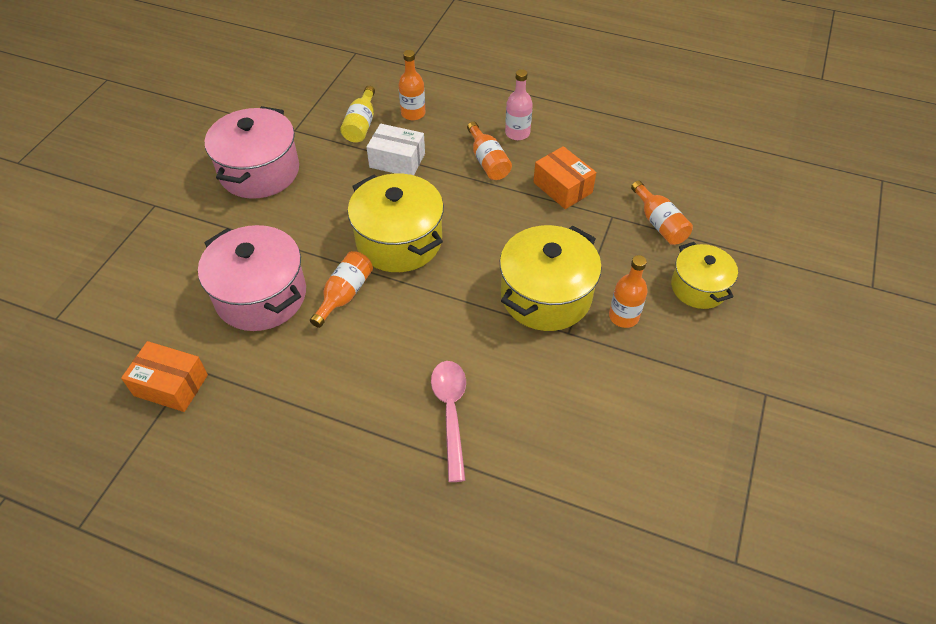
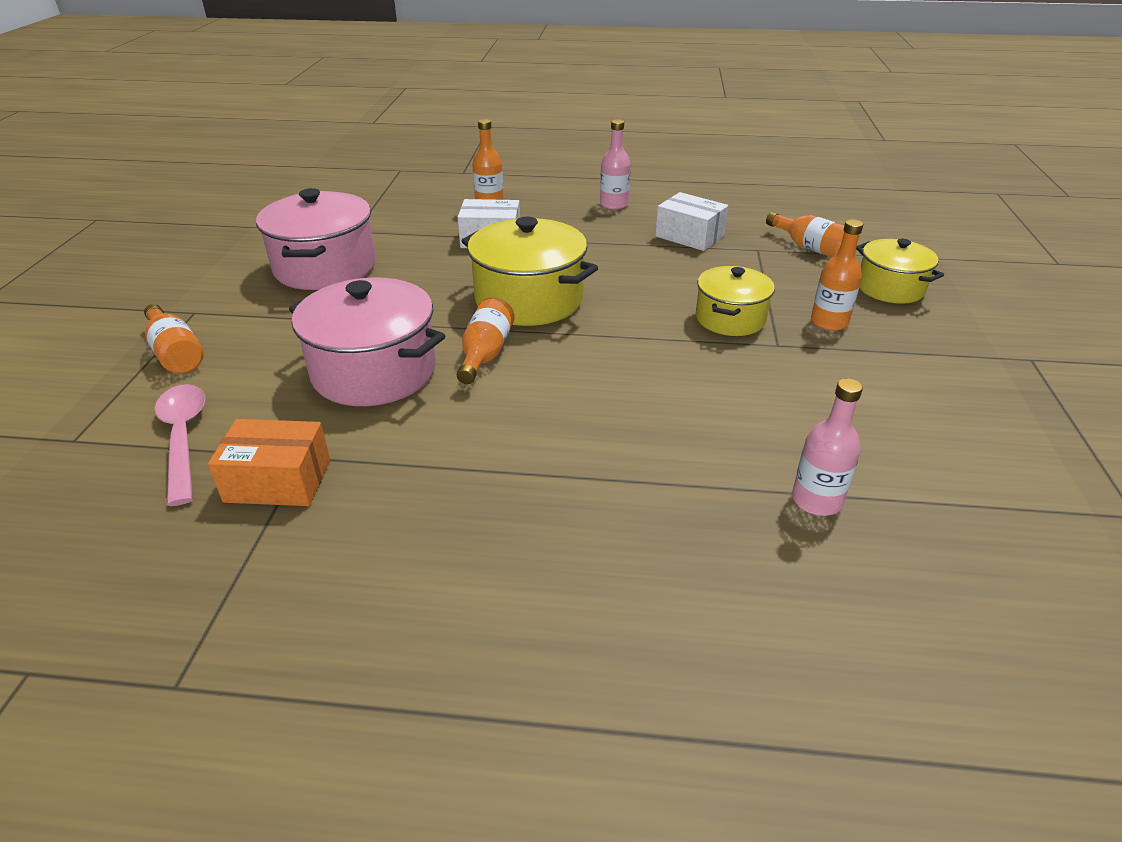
camera: 15 degrees left, 15 degrees down
(361, 125) = (433, 218): yellow bottle -> none
(450, 412) = (685, 439): pink spoon -> pink spoon (183, 438)
(488, 161) = (595, 227): orange bottle -> orange bottle (176, 353)
(513, 490) = (816, 500): none -> pink bottle
(546, 295) = (730, 319): yellow pot -> yellow pot, size x0.62
(562, 187) = (689, 236): orange box -> white box

